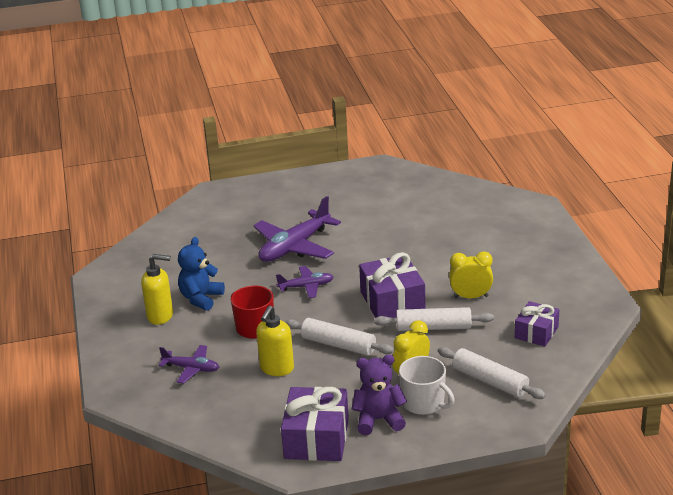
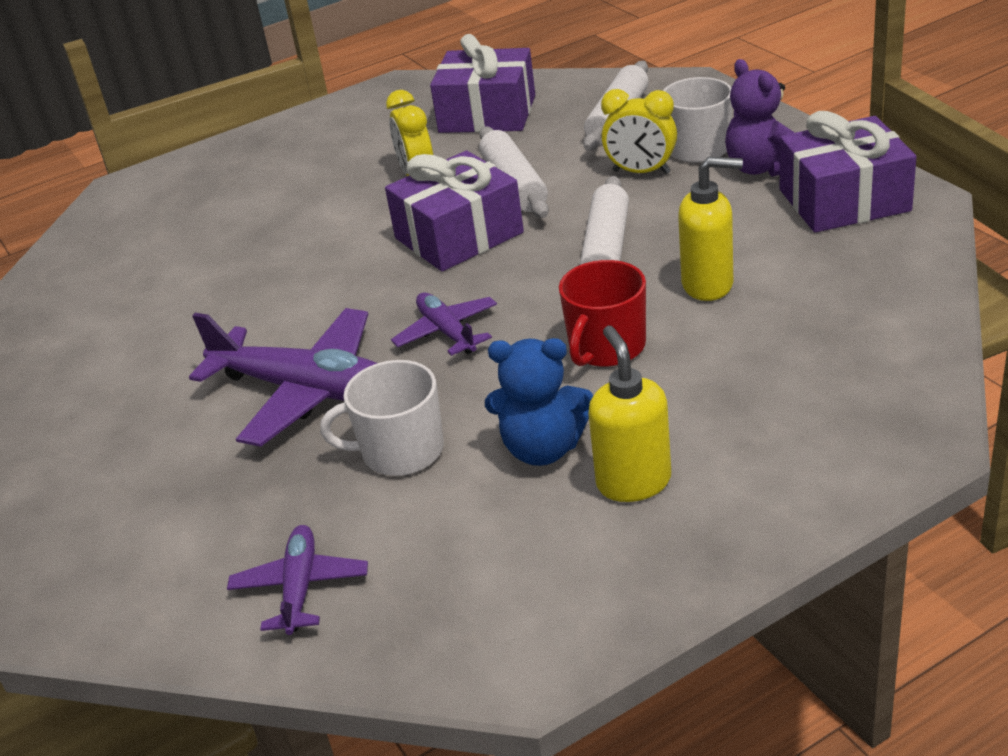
camera: 105 degrees left, 5 degrees up
(191, 369) = (774, 373): purple plane -> purple plane (300, 587)
(232, 265) = (400, 451): none -> white mug
(536, 332) = (487, 114): purple gift -> purple gift, size x1.60

